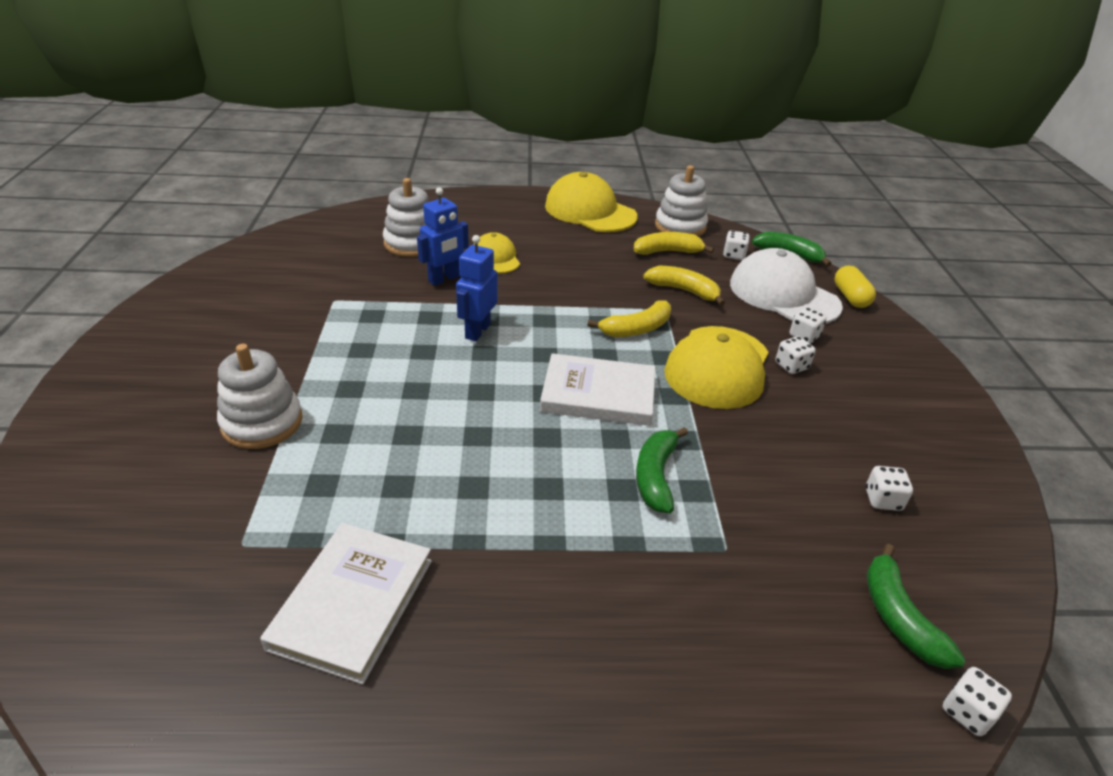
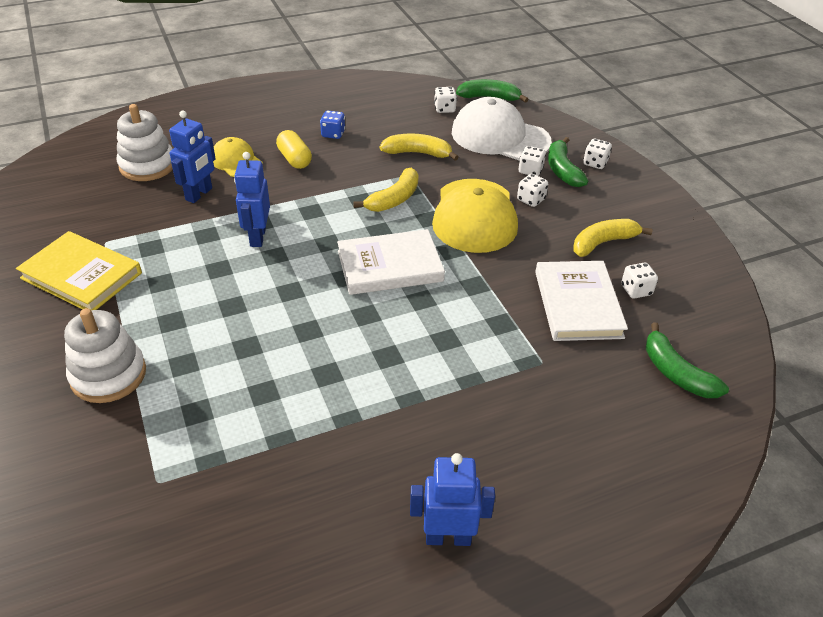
camera: 20 degrees left, 5 degrees up
(295, 325) = (81, 276): none -> yellow book
(353, 603) = (280, 495): white book -> white book (578, 304)
(512, 724) = (448, 537): none -> blue robot
(590, 211) = (299, 93): yellow cap -> none
(604, 254) = (333, 134): none -> blue dice
(655, 476) = (466, 321): green banana -> green banana (562, 170)
(667, 251) = (387, 119): yellow banana -> yellow banana (603, 243)
(680, 226) = (387, 91): white stacking toy -> none
(850, 297) = (553, 126): yellow capsule -> yellow capsule (294, 159)
(967, 712) = (739, 422): white dice -> white dice (595, 163)

